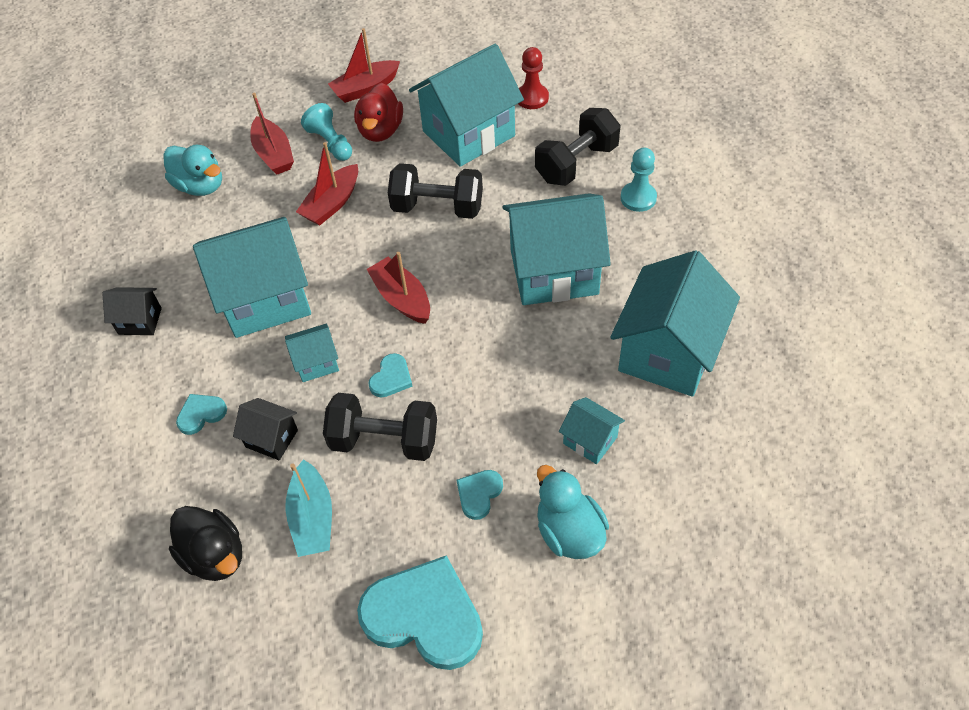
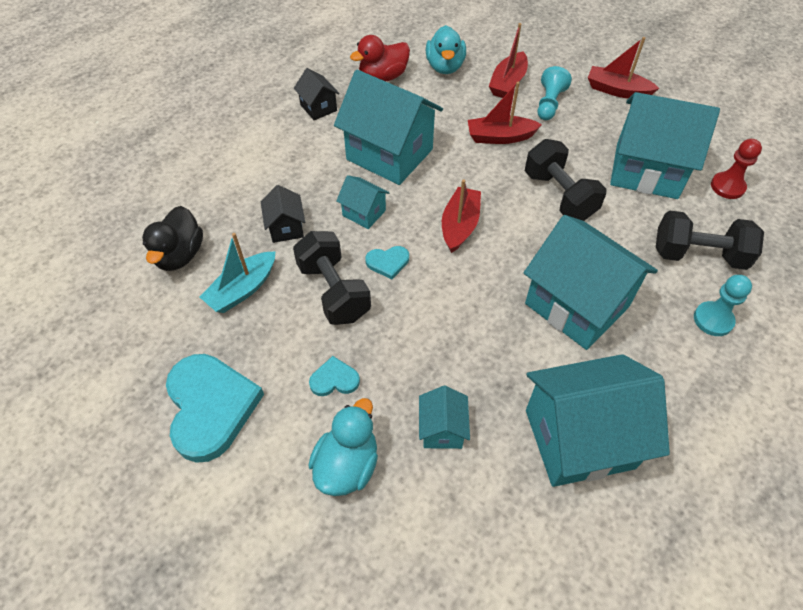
camera: 50 degrees right, 0 degrees up
(201, 414) = (276, 180): turquoise heart -> none
(380, 130) = (590, 121): red duck -> red duck (383, 77)

